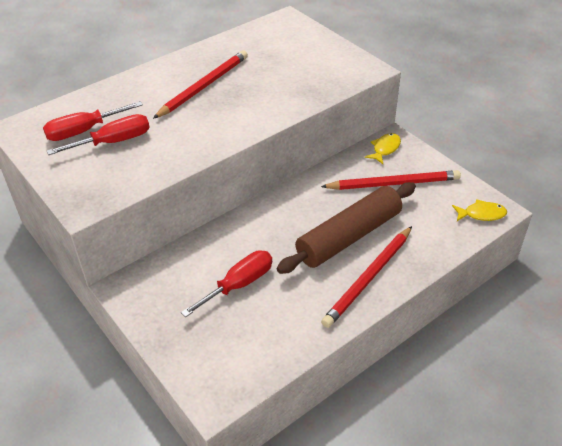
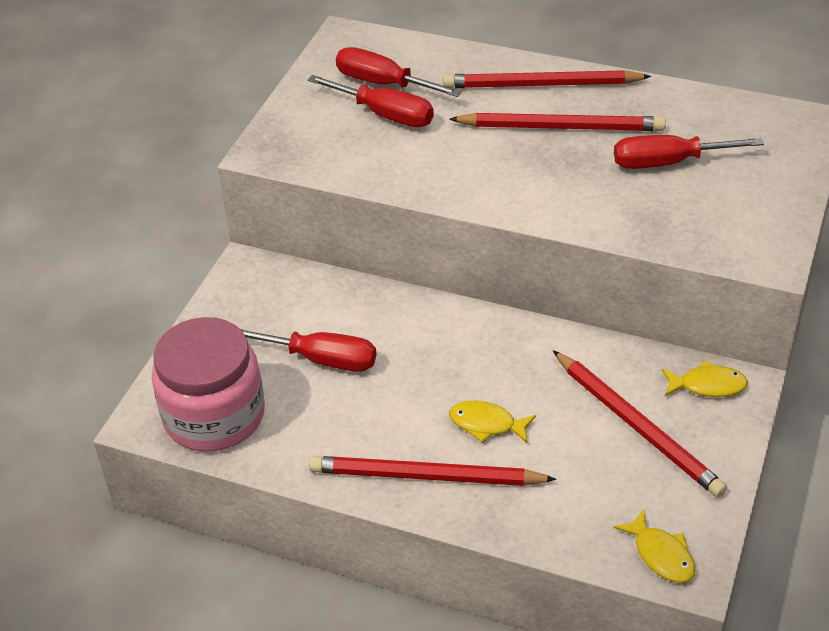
camera: 60 degrees right, 0 degrees up
(161, 78) = (541, 85): none -> red pencil
(241, 358) = (214, 416): none -> pink jar
(271, 67) = (667, 163): none -> red screwdriver
(349, 236) = (486, 424): brown rolling pin -> yellow fish

